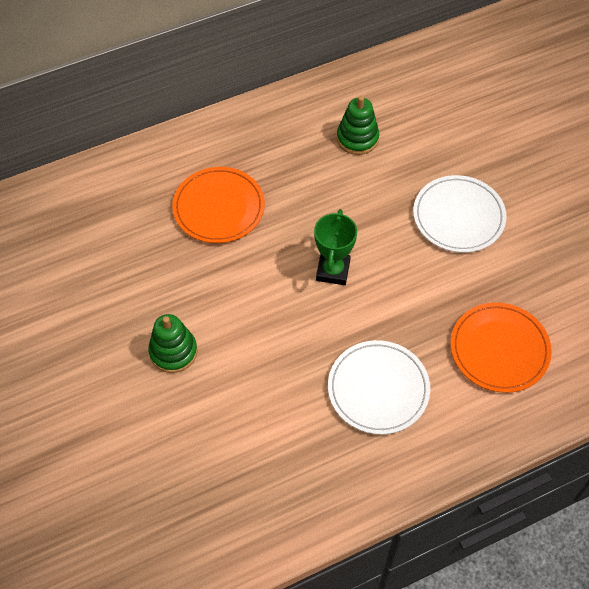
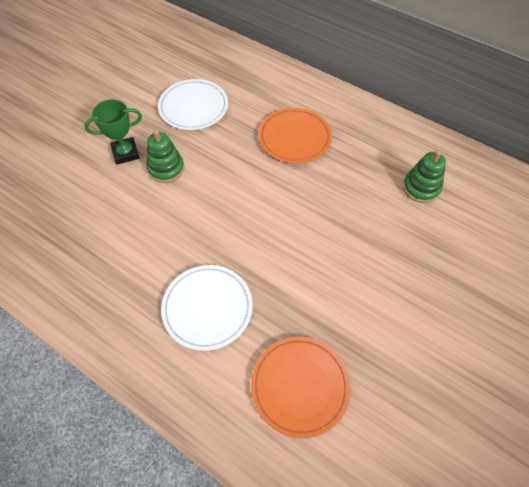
camera: 60 degrees right, 0 degrees up
(333, 270) = (292, 228): green trophy -> green trophy (125, 153)
(458, 216) = (407, 292): white plate -> white plate (193, 107)

